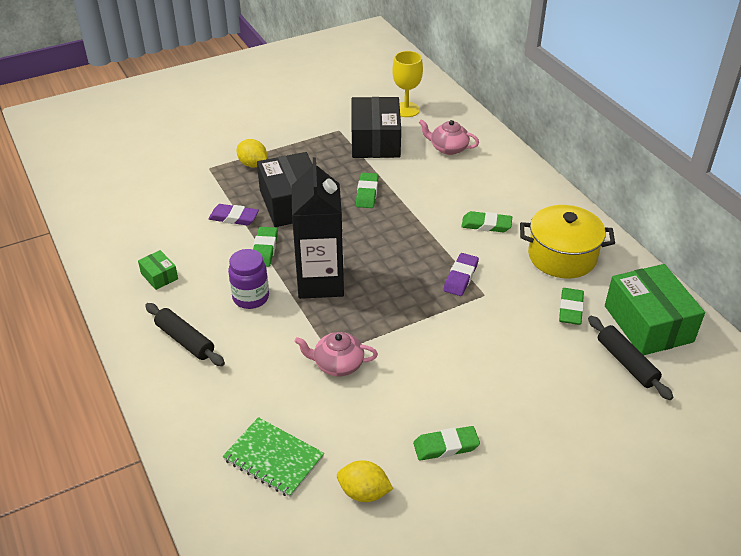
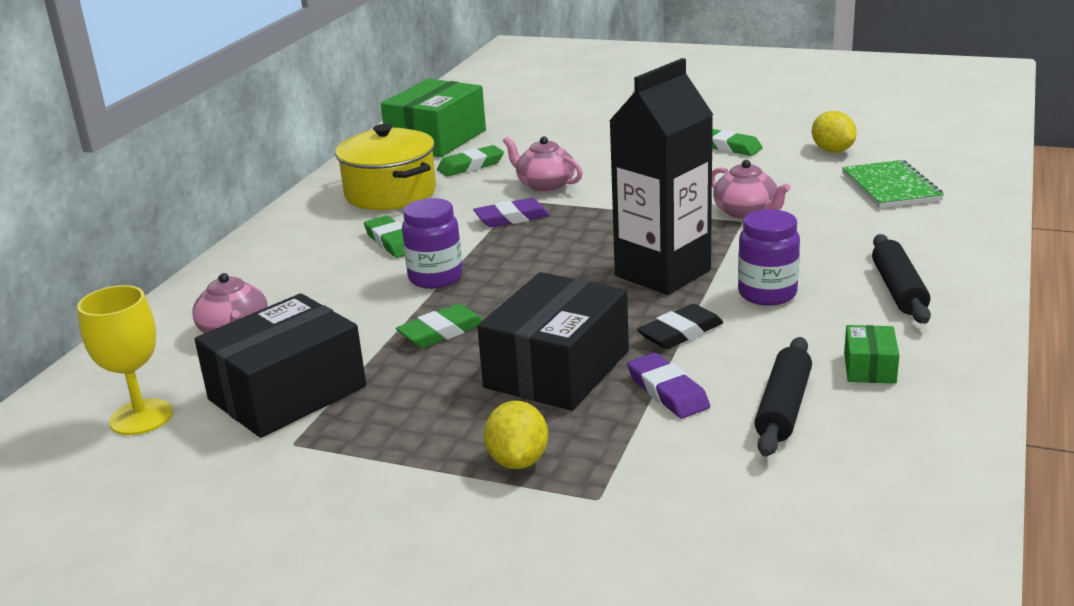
camera: 130 degrees left, 15 degrees down
(264, 249) = (680, 332): green eraser -> black eraser
(422, 217) = (435, 278): none -> purple jar
(493, 318) = (545, 185): none -> pink teapot
(626, 363) = (504, 131): black rolling pin -> black rolling pin (783, 408)

